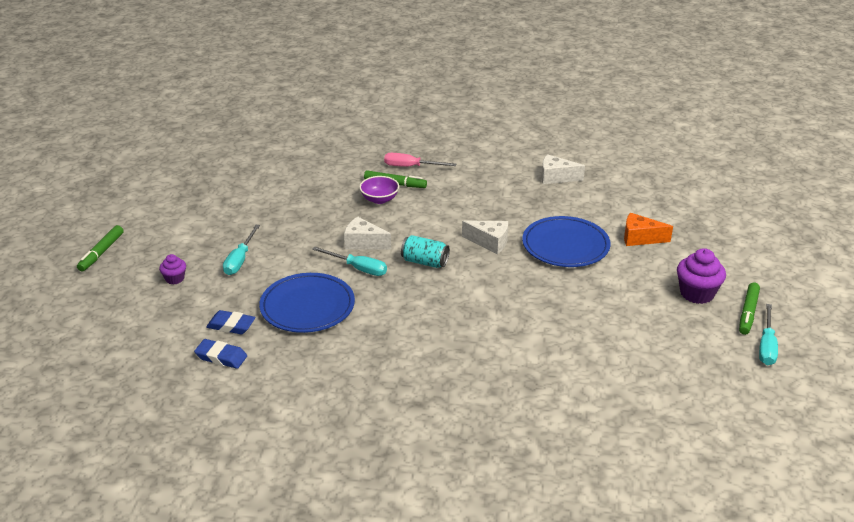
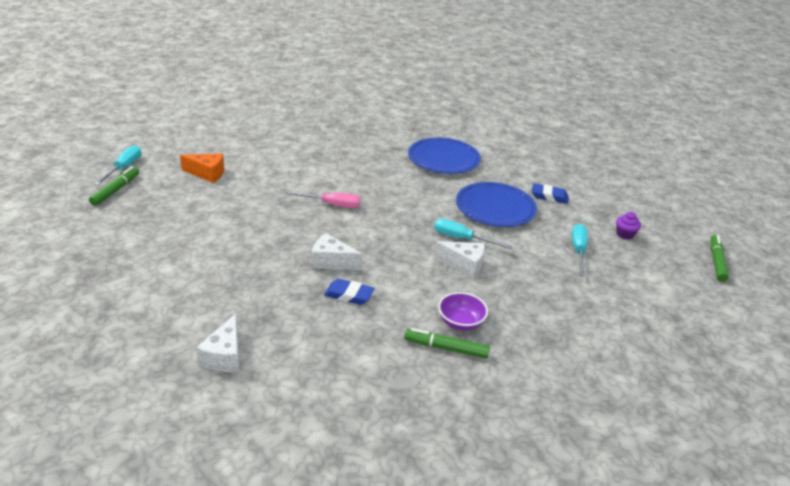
camera: 175 degrees right, 0 degrees up
(221, 357) = (543, 177): blue eraser -> blue eraser (349, 295)
(411, 167) = (429, 381): pink screwdriver -> pink screwdriver (331, 204)
(425, 262) = (398, 243): turquoise can -> none
(556, 177) = (225, 356): white cheese -> white cheese turned 90 degrees clockwise
(565, 245) = (251, 256): blue plate -> blue plate (443, 159)
(640, 238) = (165, 262): orange cheese -> orange cheese (207, 174)
(697, 293) = (148, 206): purple cupcake -> none

